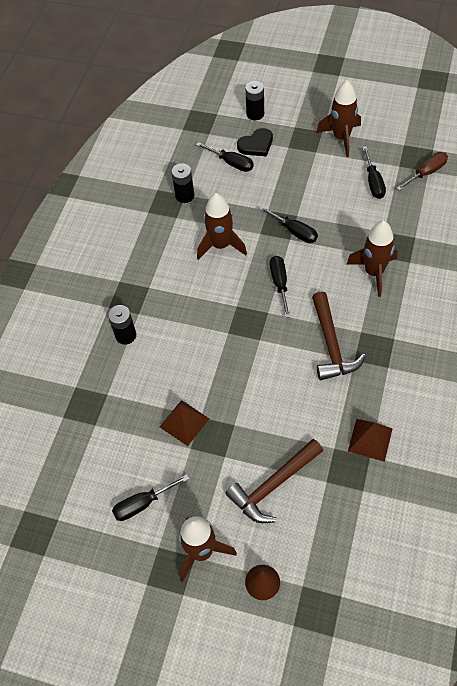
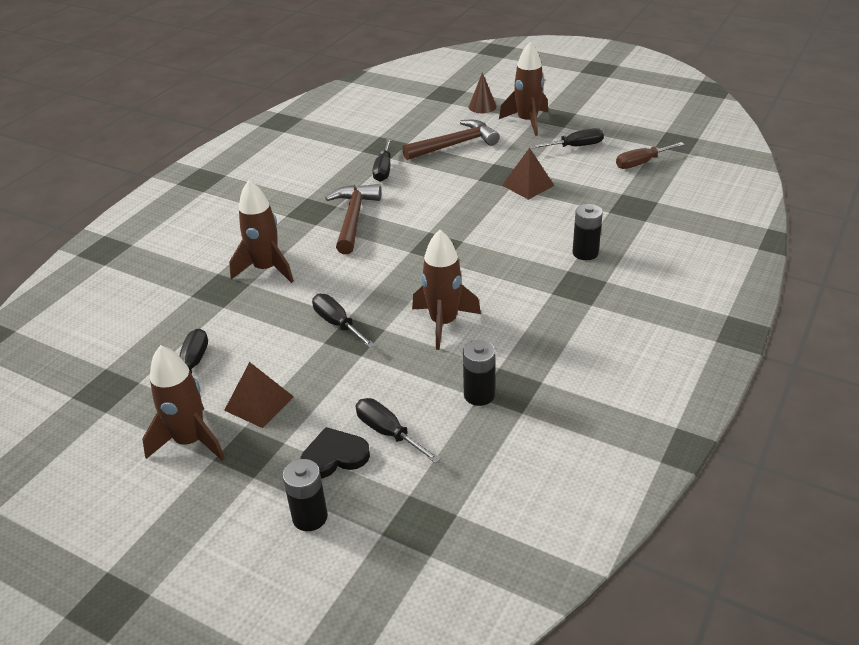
camera: 170 degrees left, 20 degrees down
(280, 283) = (383, 274): black screwdriver -> black screwdriver (383, 169)
(370, 440) = (355, 159): brown pyramid -> brown pyramid (259, 403)
(426, 173) = (110, 366): brown screwdriver -> brown screwdriver (641, 163)

